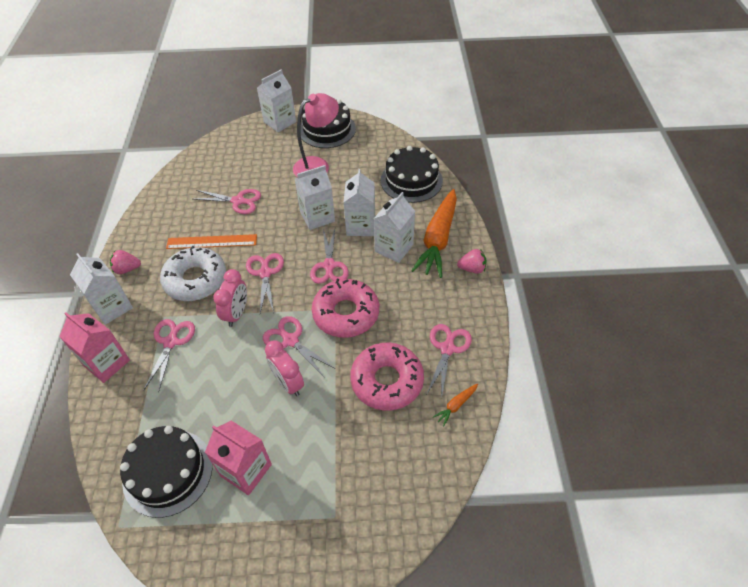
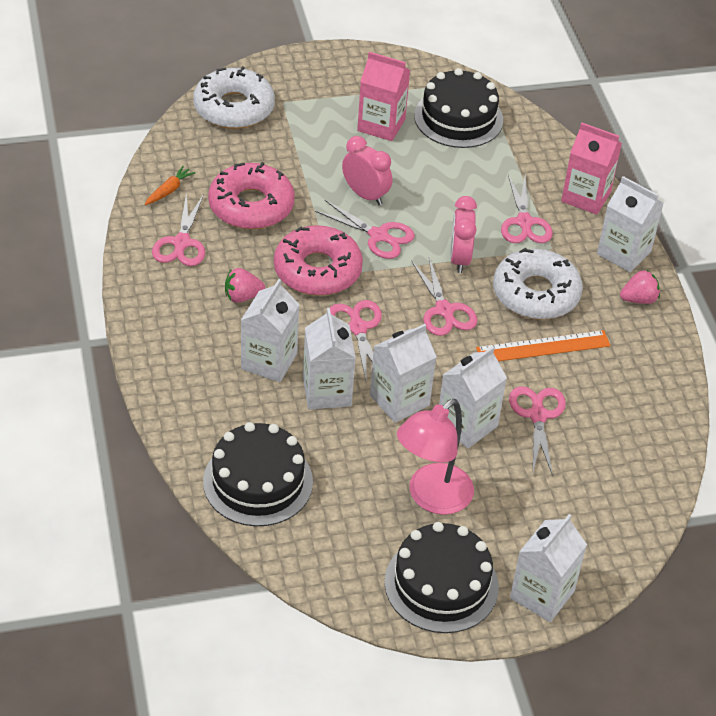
camera: 165 degrees right, 5 degrees down
(238, 201) = (537, 415): pink scissors -> pink scissors turned 90 degrees clockwise
(282, 200) = (467, 424): none -> white carton
(386, 512) = (234, 108): none -> white donut
(438, 239) = (203, 380): orange carrot -> none
(472, 269) = (150, 341): pink strawberry -> pink strawberry (242, 296)

